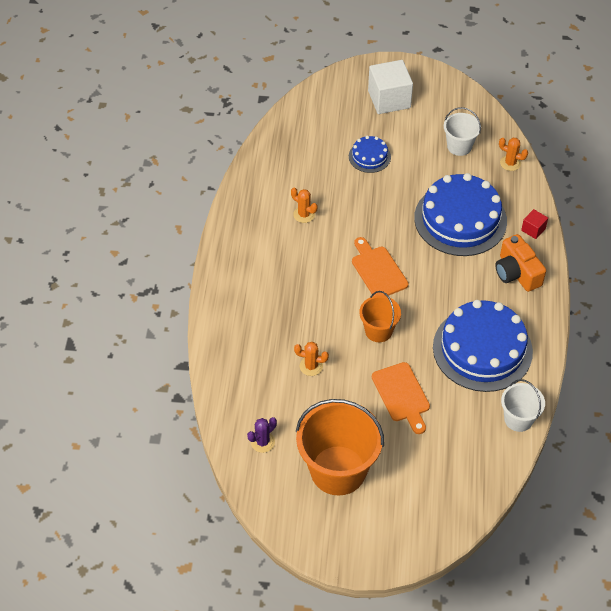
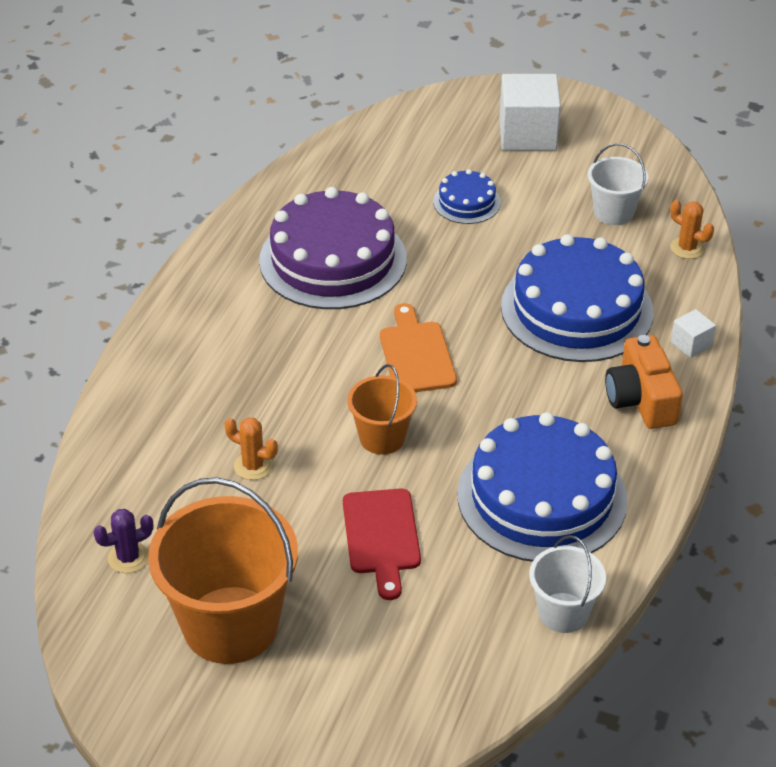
camera: 15 degrees right, 10 degrees down
(304, 215) = (333, 260): orange cactus -> purple cake
(402, 395) = (382, 537): orange cutting board -> red cutting board
(533, 229) = (691, 344): red cube -> white cube

